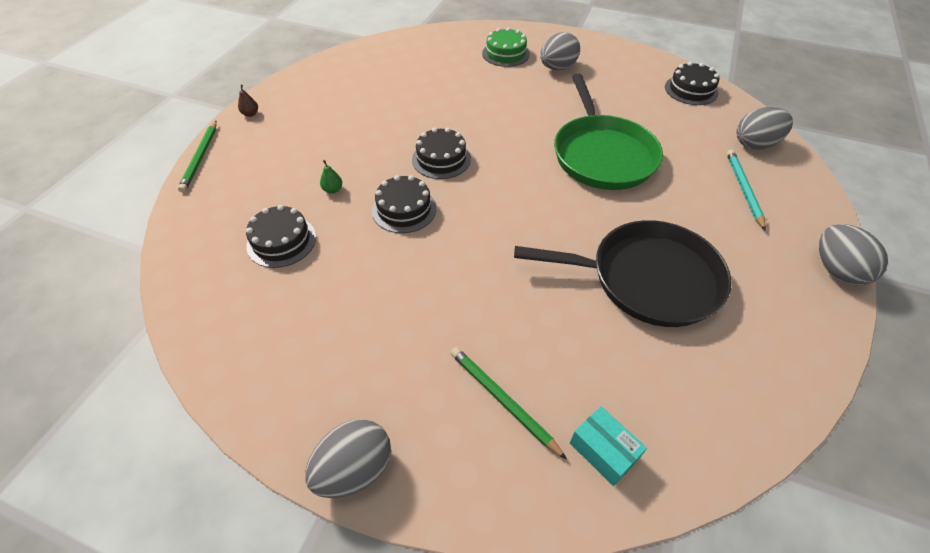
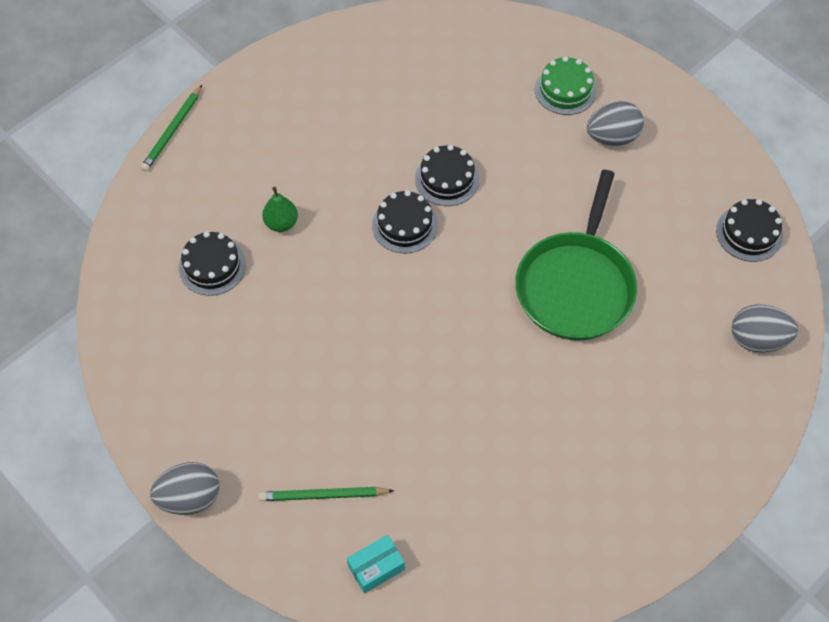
camera: 25 degrees right, 10 degrees up
(250, 114) = (240, 85): brown pear -> none
(333, 190) = (281, 223): green pear -> green pear, size x1.54
(404, 209) = (337, 274): black cake -> black cake (447, 179)
(502, 400) = (323, 495): green pencil -> green pencil turned 75 degrees counterclockwise
(603, 451) = (376, 567): turquoise box -> turquoise box turned 75 degrees clockwise
(647, 279) = (517, 443): black pan -> none
(743, 189) = (693, 389): turquoise pencil -> none
(836, 270) = (706, 513): grey egg -> none

